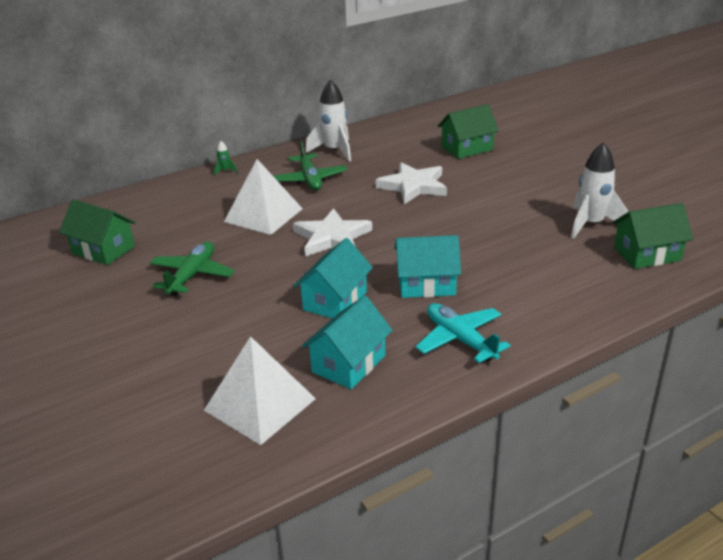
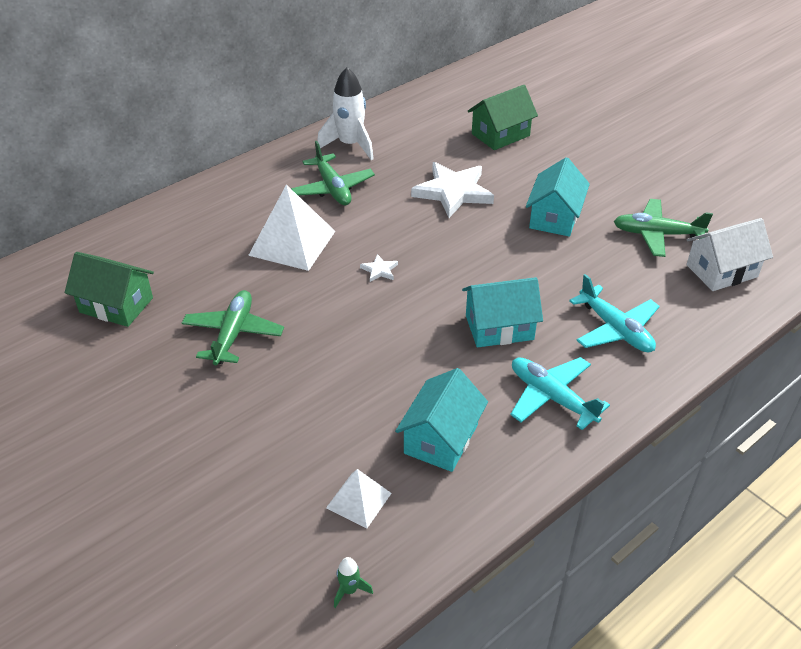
camera: 10 degrees left, 10 degrees up
(225, 171) = (229, 181): green rocket -> green rocket (349, 590)
(260, 404) = (359, 500): white pyramid -> white pyramid, size x0.56
(332, 237) = (379, 270): white star -> white star, size x0.43
(335, 301) = (405, 357): turquoise house -> turquoise house (554, 217)
(534, 292) = (615, 329): none -> turquoise plane
(591, 224) = (657, 234): white rocket -> green plane
(647, 254) = (721, 271): green house -> white house

